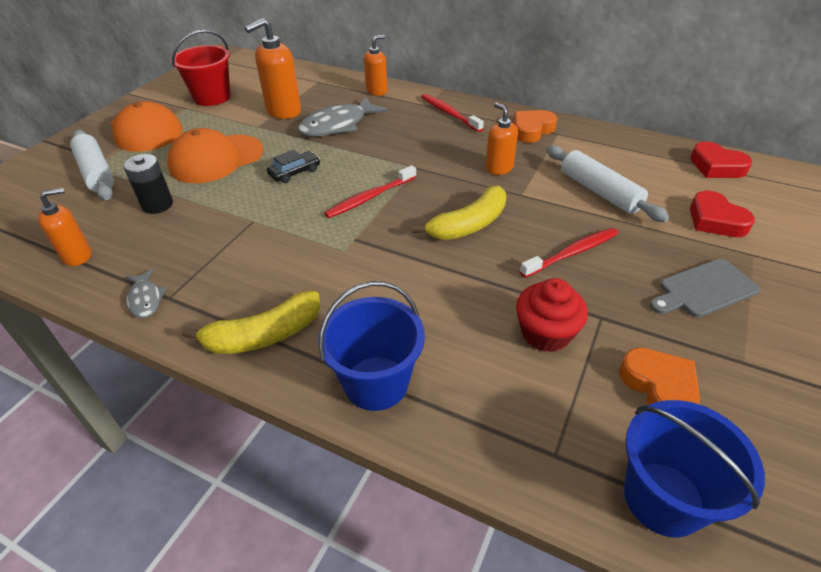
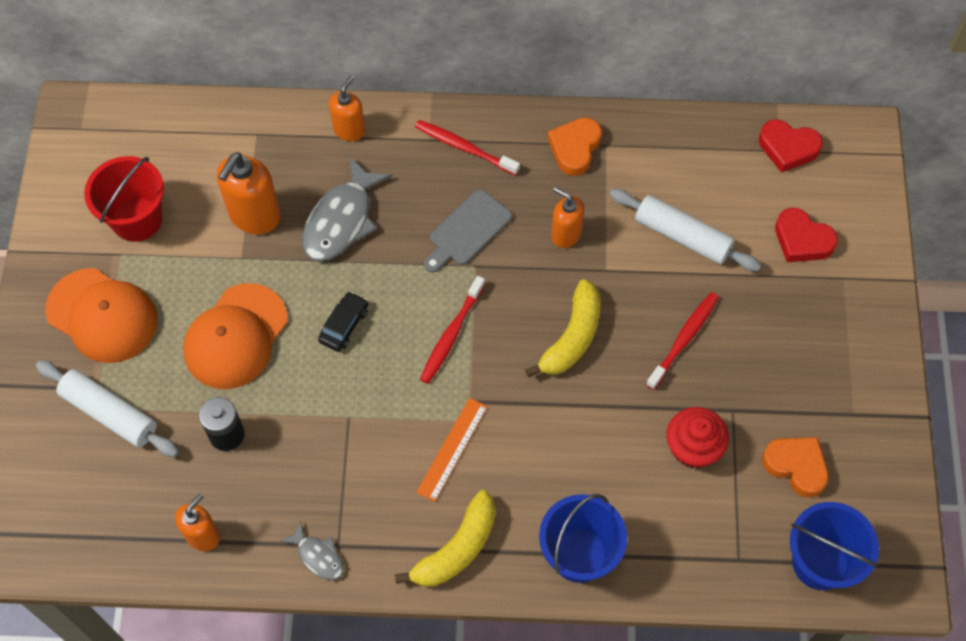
camera: 25 degrees left, 20 degrees up
(316, 264) = (452, 449): none -> orange ruler
(704, 289) = (809, 342): grey cutting board -> grey cutting board (467, 231)

